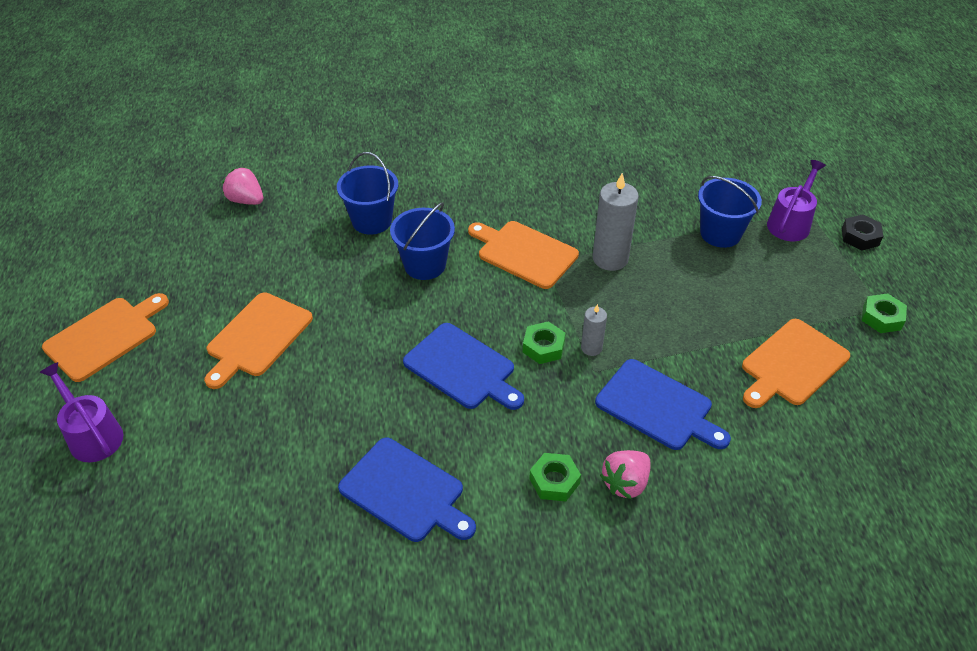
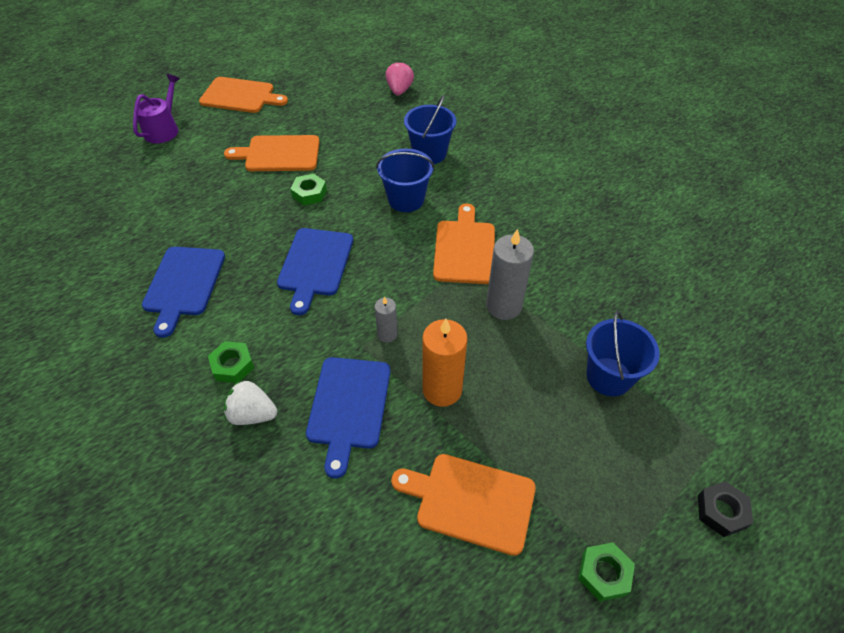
camera: 60 degrees right, 5 degrees up
(543, 347) = (368, 303): green nut -> green nut (309, 193)
(625, 483) = (252, 414): pink strawberry -> white strawberry
(676, 336) = (442, 389): none -> orange candle
(790, 223) = (681, 433): purple watering can -> none

